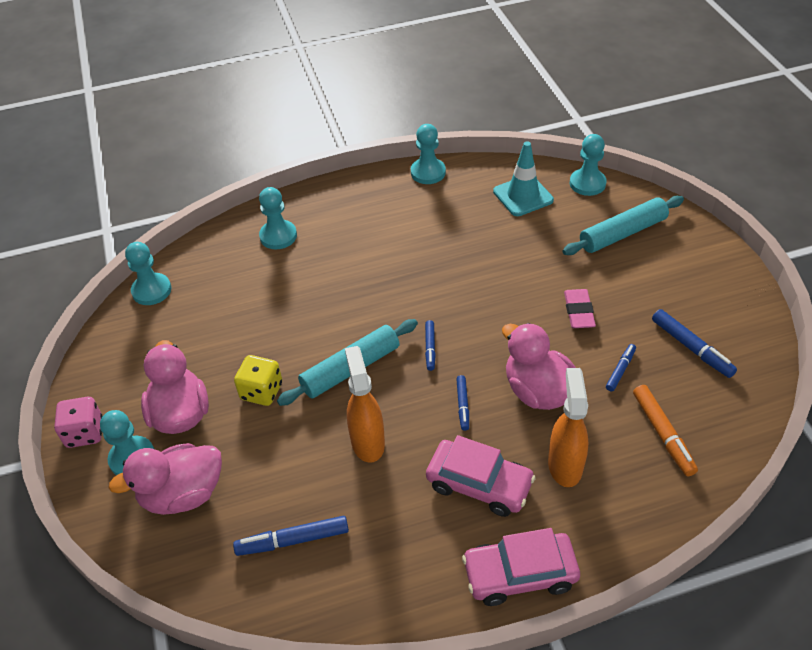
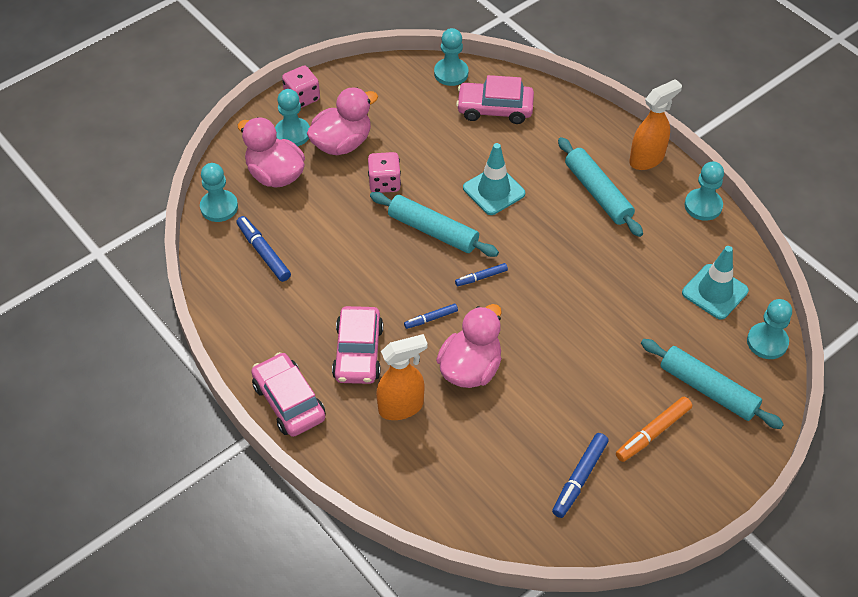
camera: 65 degrees right, 5 degrees up
(224, 271) = (495, 109): none -> pink car
(261, 391) = (384, 183): yellow dice -> pink dice
(278, 236) = (555, 127): turquoise pawn -> turquoise pawn (219, 207)
(327, 305) = (494, 191): none -> turquoise traffic cone
(367, 442) = (367, 267): orange spray bottle -> orange spray bottle (647, 159)
(375, 232) = (597, 193): none -> turquoise rolling pin
(579, 312) = (580, 377): pink eraser -> none
(620, 370) = (524, 425): blue marker -> none
(662, 434) = (465, 473): orange marker -> orange marker (652, 433)

